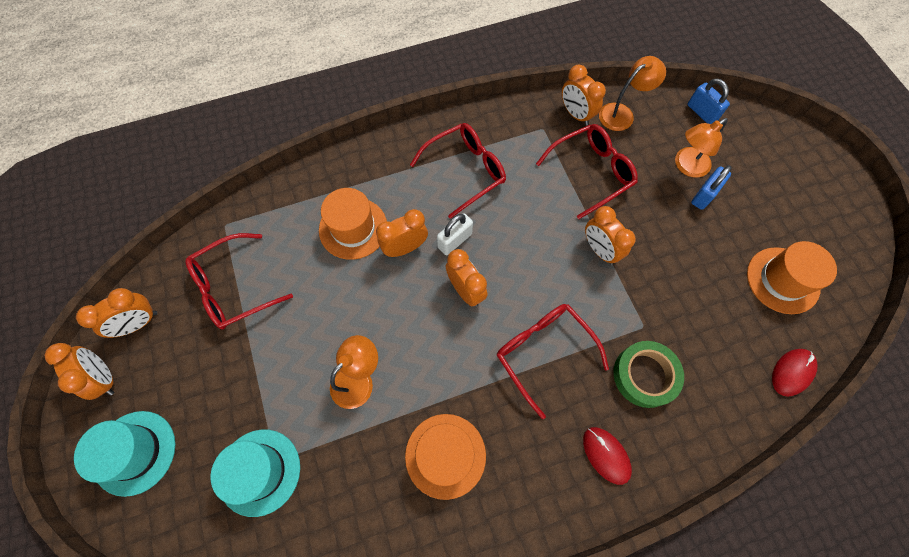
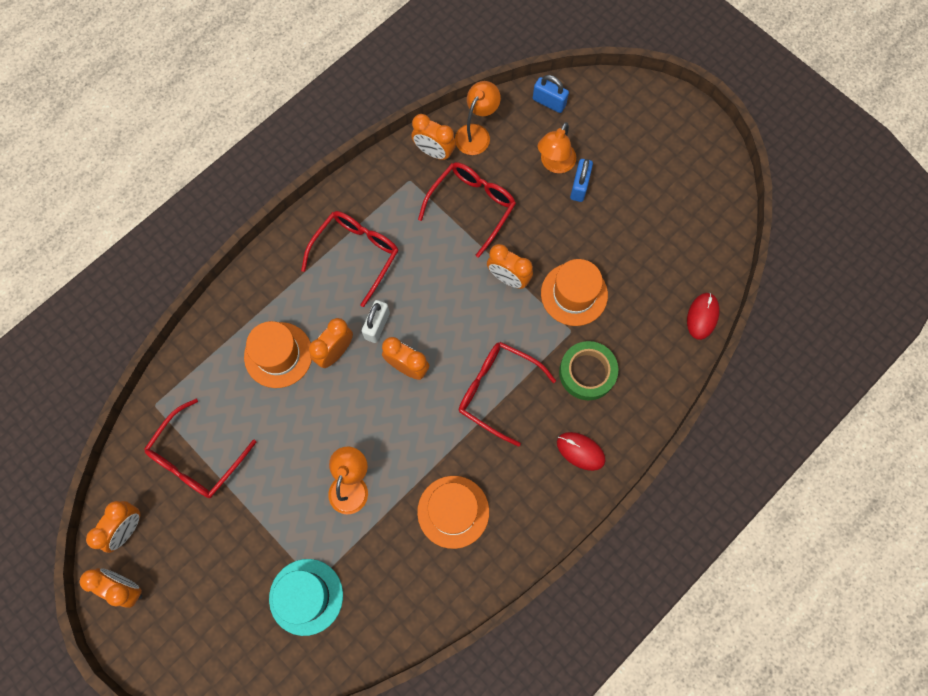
camera: 25 degrees left, 5 degrees up
(134, 452) = (190, 633): turquoise hat -> none
(782, 280) = (671, 238): orange hat -> orange hat (574, 294)

